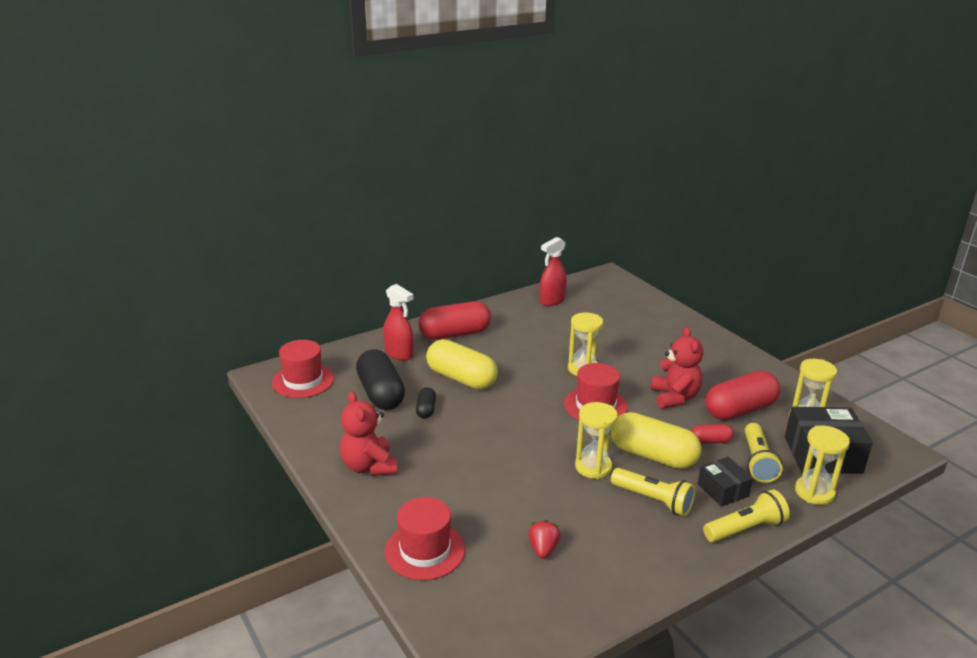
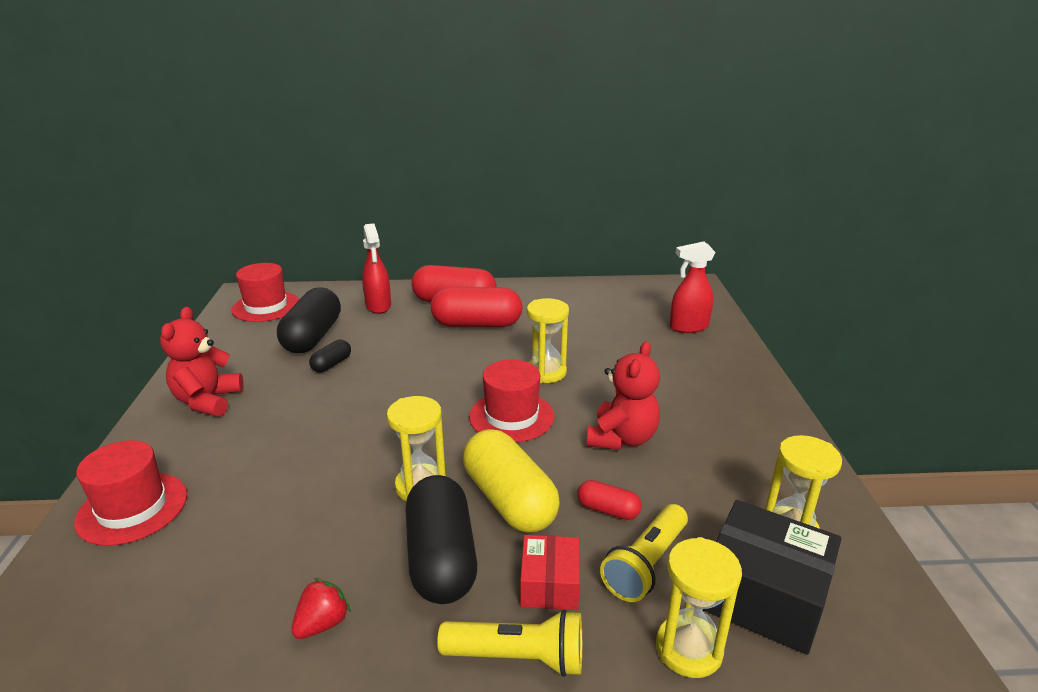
camera: 30 degrees right, 0 degrees up
(461, 378) = (405, 345): yellow capsule -> none
(543, 549) = (241, 562): red strawberry -> red strawberry (322, 624)
(552, 301) = (596, 295): red spray bottle -> red spray bottle (688, 327)
(653, 500) = (441, 558): yellow flashlight -> black capsule
(723, 490) = (549, 584): black box -> red box
(739, 410) = (696, 484): red capsule -> red capsule (477, 324)

